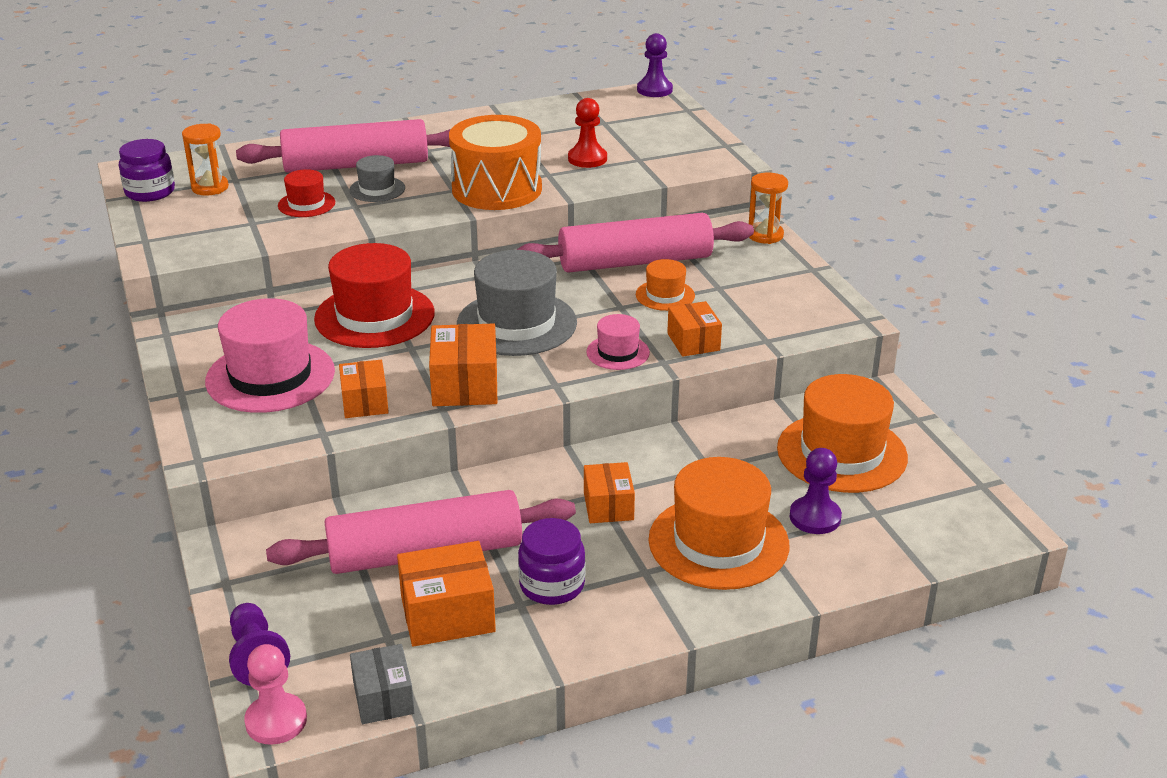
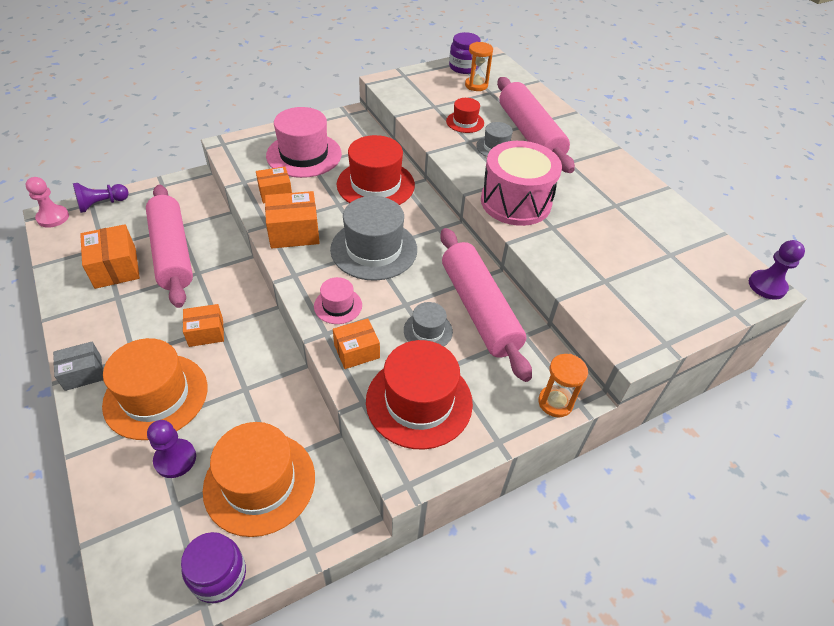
camera: 80 degrees right, 15 degrees up
(383, 698) = (56, 251): grey box -> grey box (83, 373)
(497, 189) = (515, 202): orange drum -> pink drum
(552, 585) = (130, 310): purple jar -> purple jar (219, 575)
(587, 159) = (591, 248): red pawn -> none
(665, 295) = (428, 331): orange hat -> grey hat
(765, 307) = (419, 401): none -> red hat

